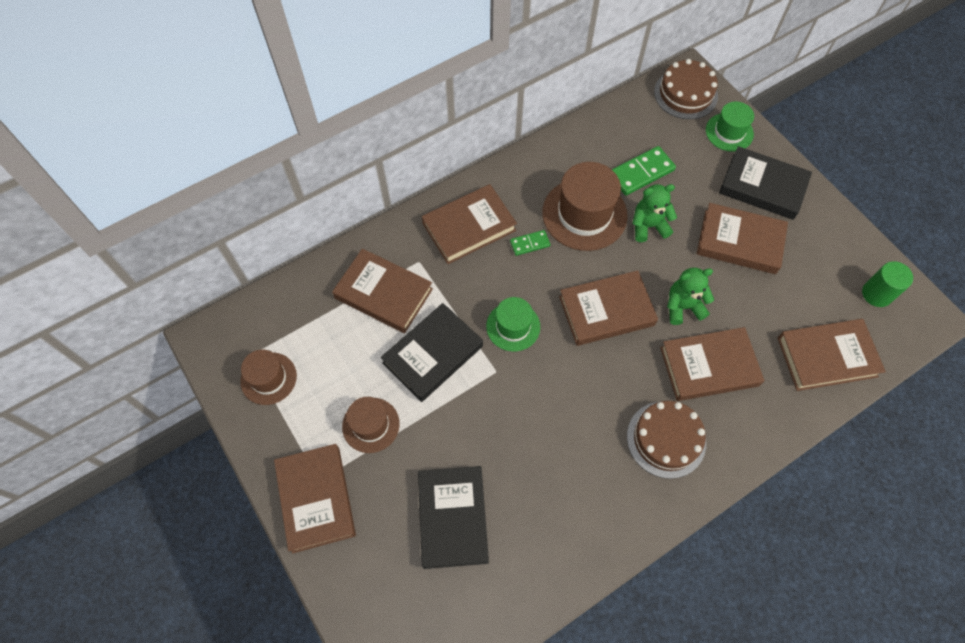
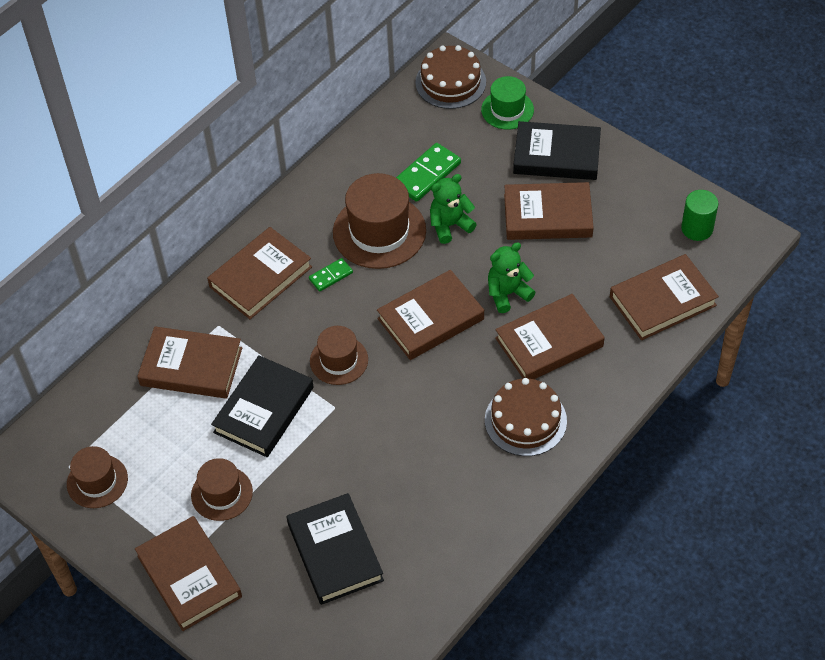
camera: 15 degrees left, 10 degrees down
(513, 326) = (339, 360): green hat -> brown hat

